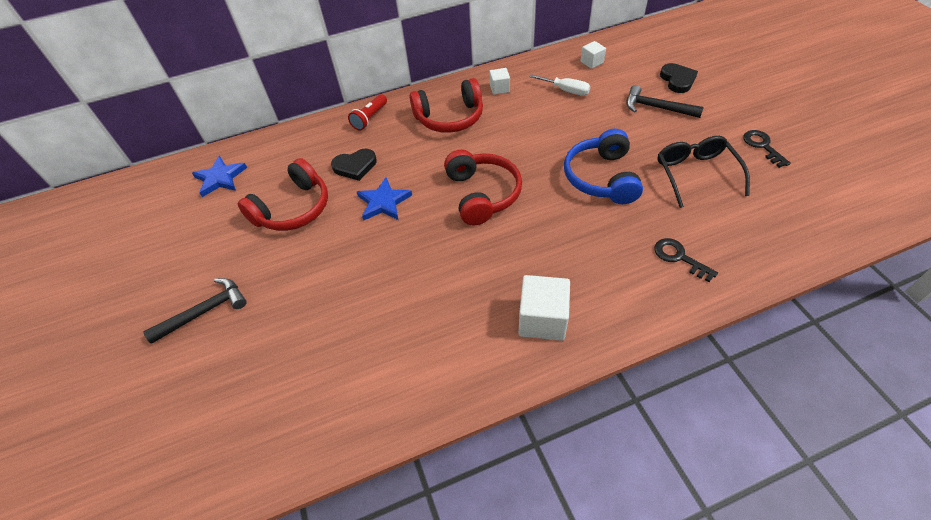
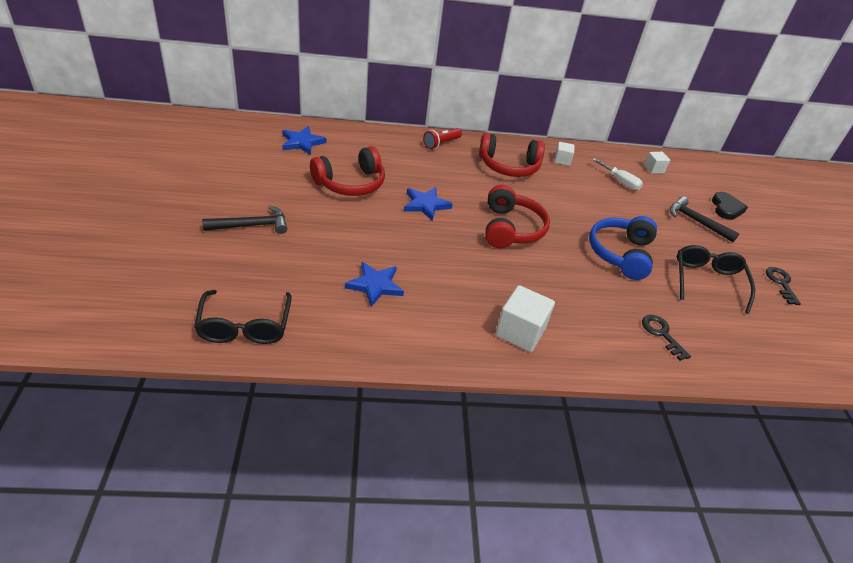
camera: 10 degrees right, 10 degrees down
(248, 451) = (245, 326): none -> black glasses
(355, 166) = (414, 172): black heart -> none
(370, 329) = (375, 285): none -> blue star

